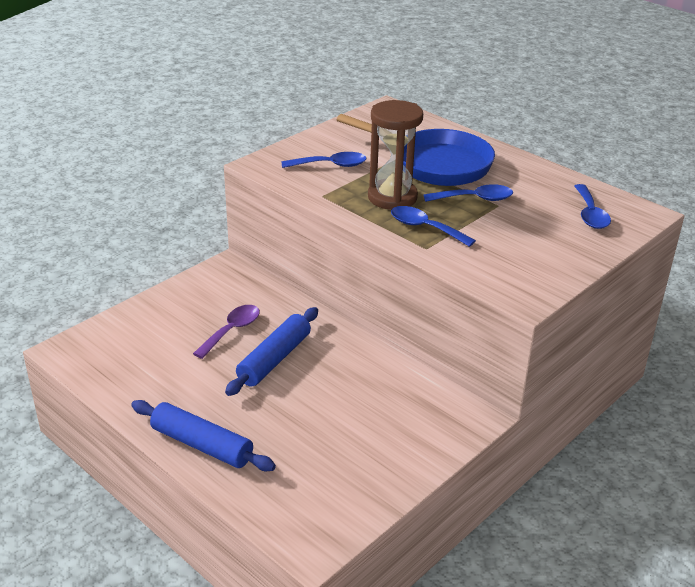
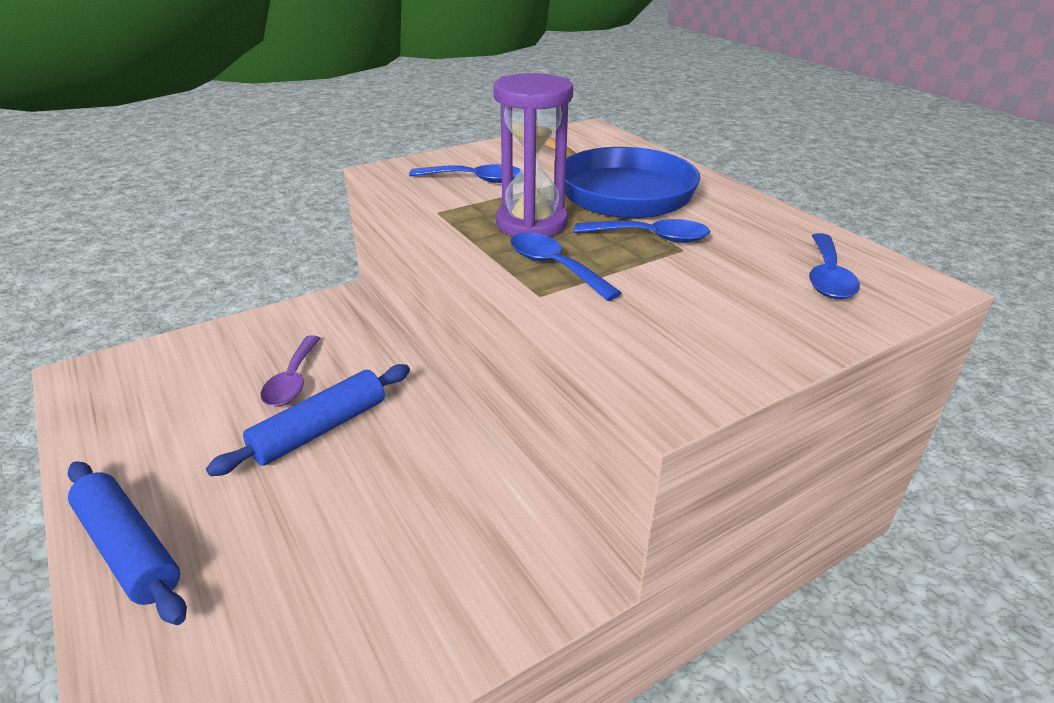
camera: 15 degrees right, 0 degrees up
(232, 331) = (292, 380): purple spoon -> purple spoon turned 135 degrees clockwise
(392, 197) = (531, 224): brown hourglass -> purple hourglass

